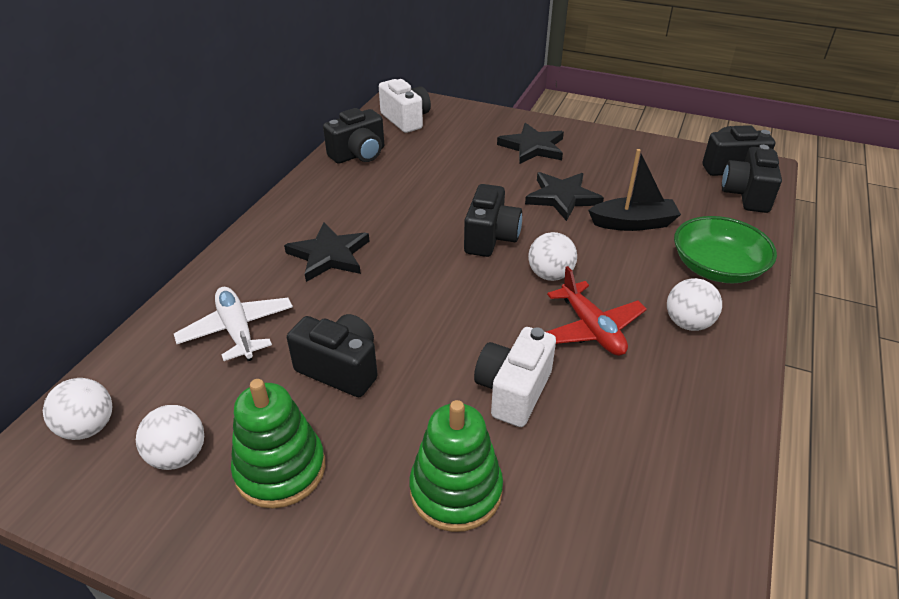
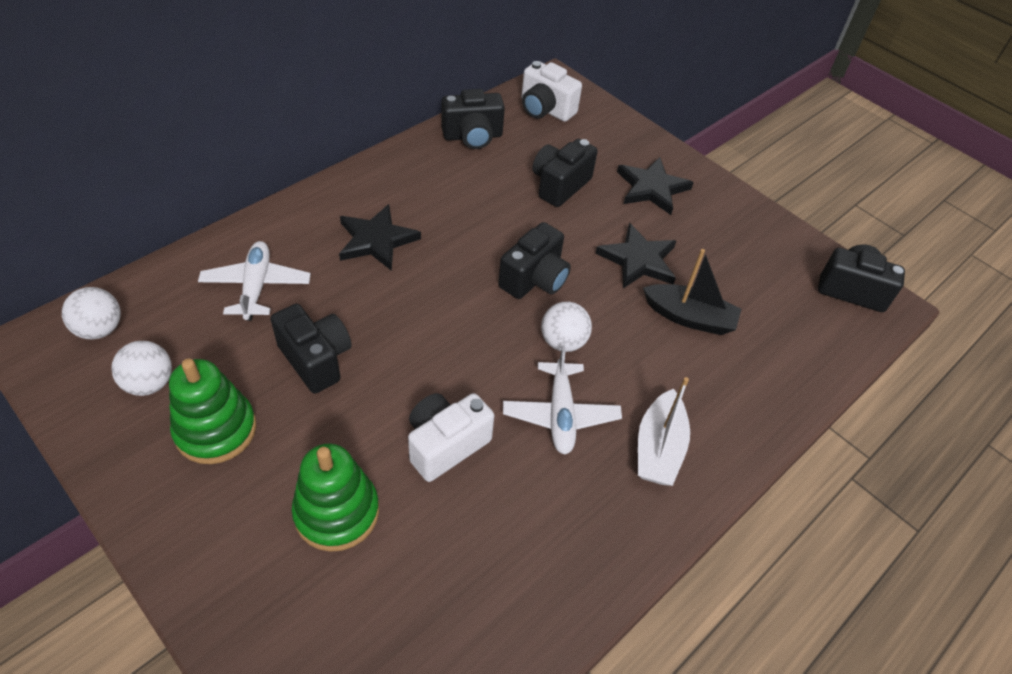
camera: 20 degrees right, 10 degrees up
(406, 120) = (545, 109): white camera -> white camera turned 135 degrees clockwise
(591, 329) = (560, 414): red plane -> white plane
(688, 323) = (658, 448): white ball -> white boat
(716, 268) = (737, 402): green bowl -> none
(746, 195) = (840, 331): black camera -> black camera (560, 185)

